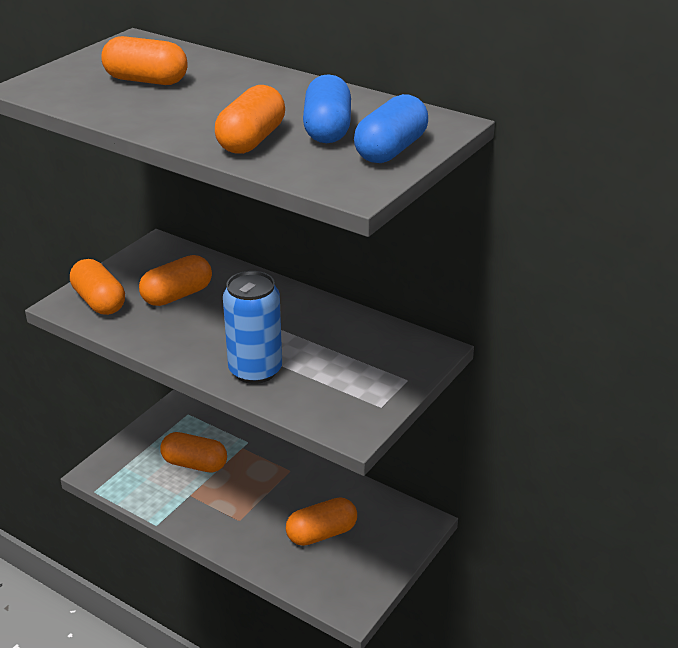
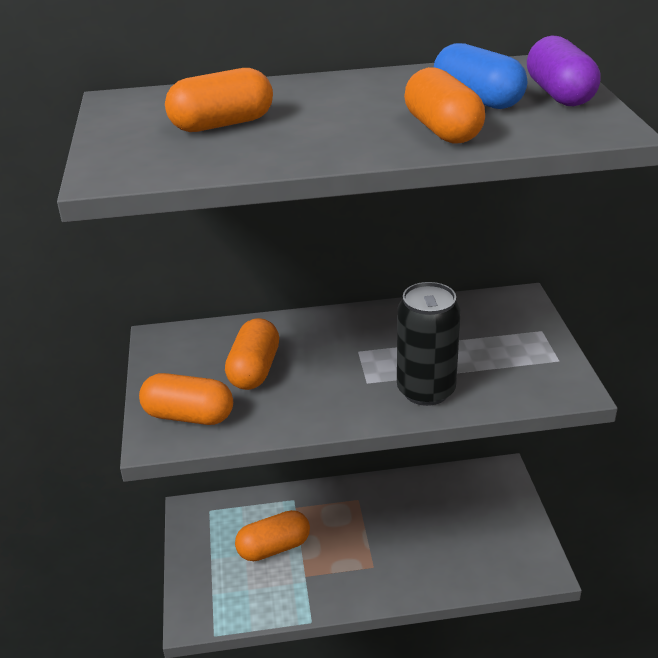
camera: 40 degrees left, 0 degrees up
(255, 370) = (426, 390): blue can -> black can
(321, 533) = (448, 531): orange capsule -> none
(391, 150) = (559, 94): blue capsule -> purple capsule

